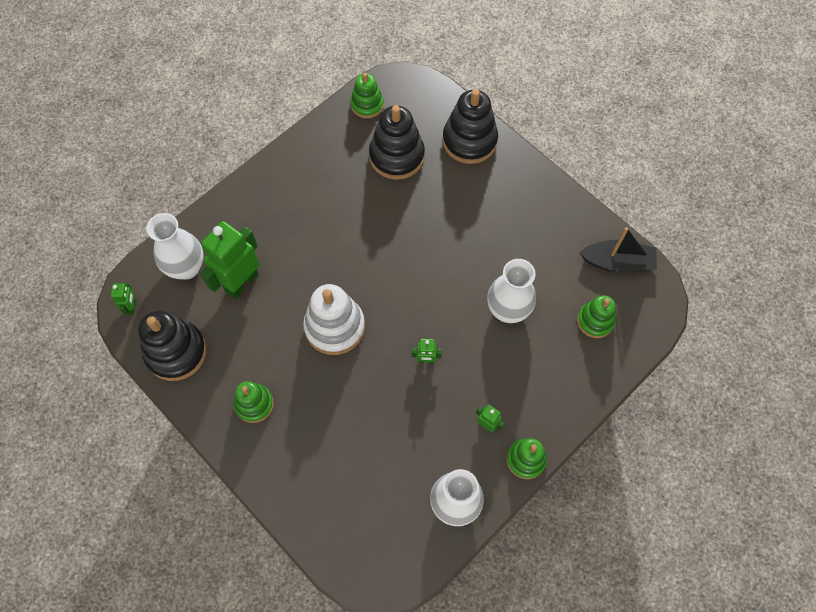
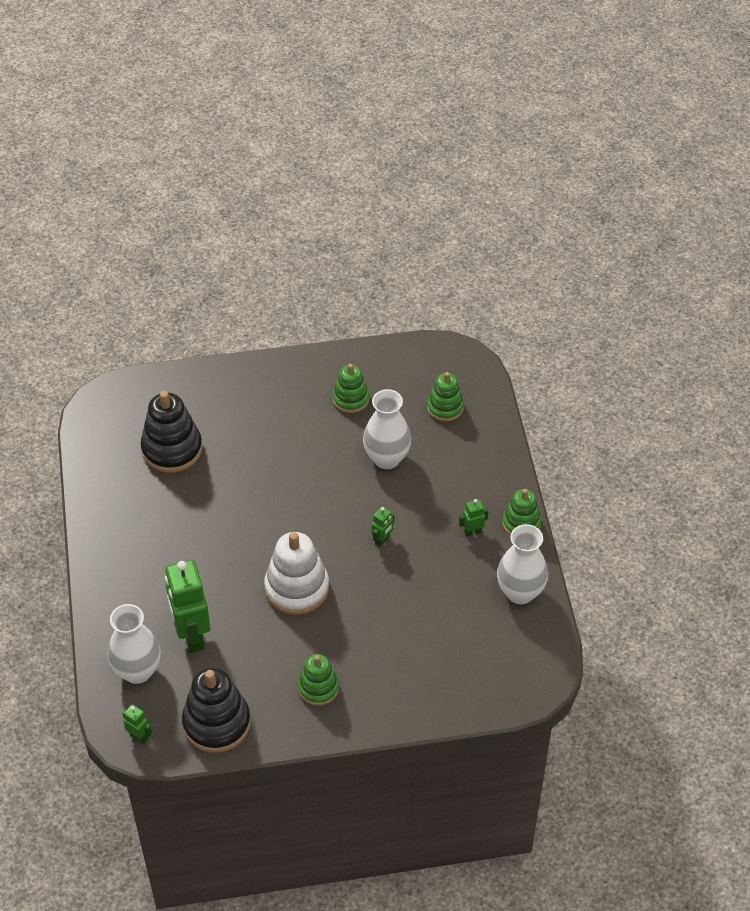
camera: 55 degrees left, 15 degrees down
(367, 104) = (98, 440): green stacking toy -> green stacking toy (350, 399)
(469, 141) = (206, 389): black stacking toy -> none
(617, 262) = (408, 361): black boat -> none

